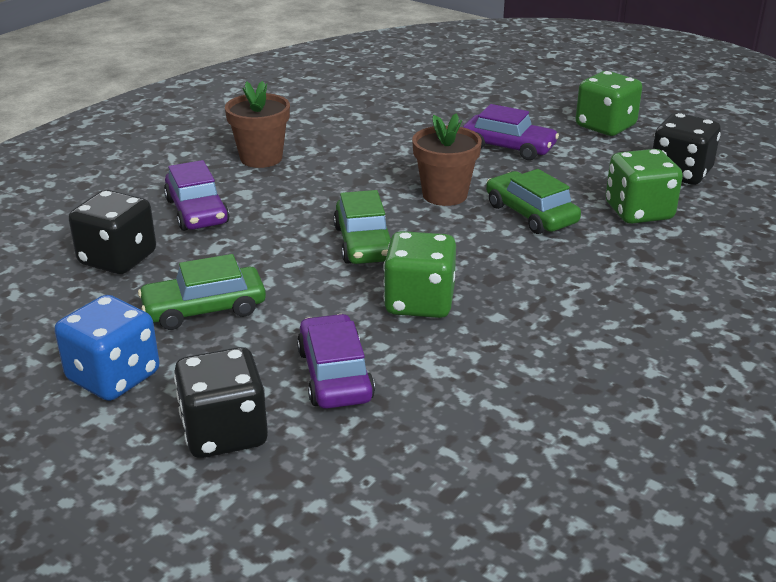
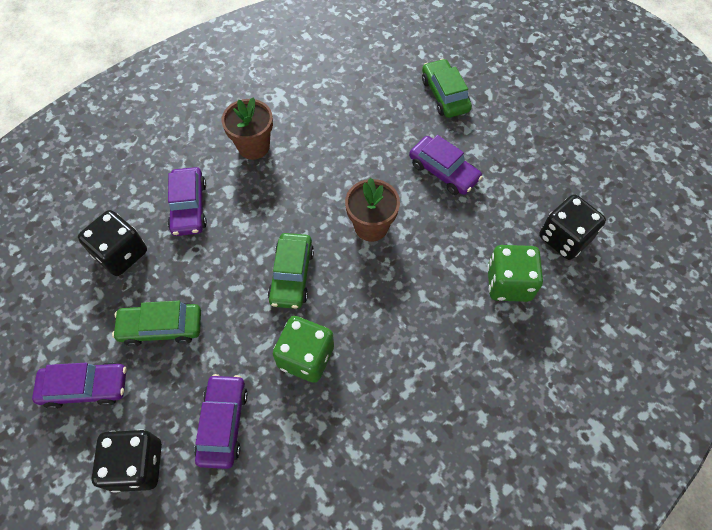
camera: 15 degrees right, 30 degrees up
(113, 377) = (85, 387): blue dice -> purple car
(531, 214) = (425, 266): green car -> green car (445, 95)
(605, 126) = (532, 158): green dice -> none

